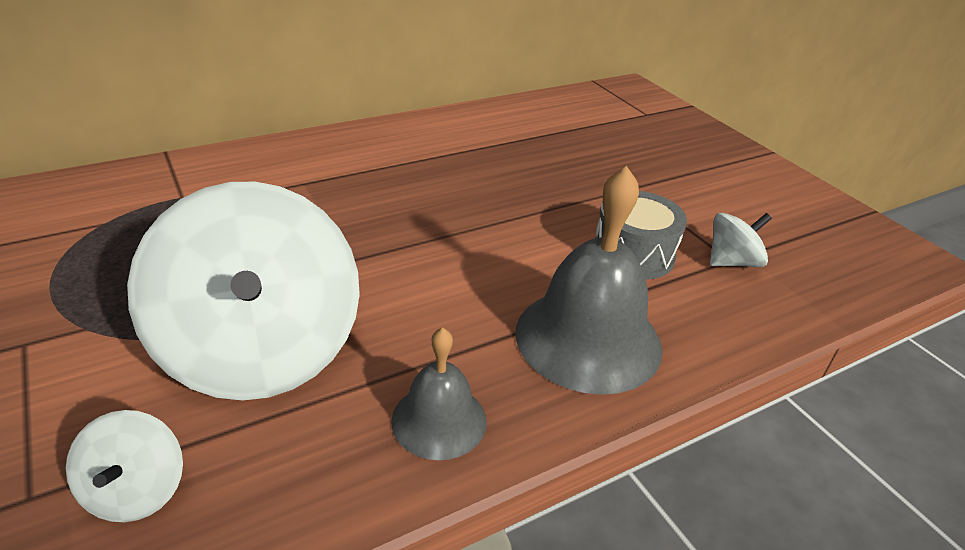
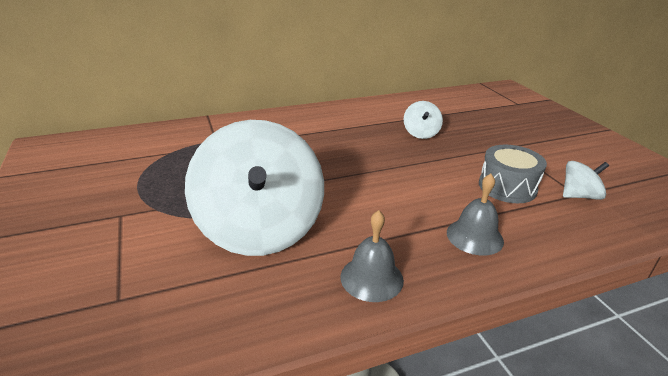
camera: 10 degrees right, 5 degrees down
(136, 491) = (180, 302): white spinning top -> white spinning top (421, 133)
(588, 338) = (474, 236): grey bell -> grey bell, size x0.56

